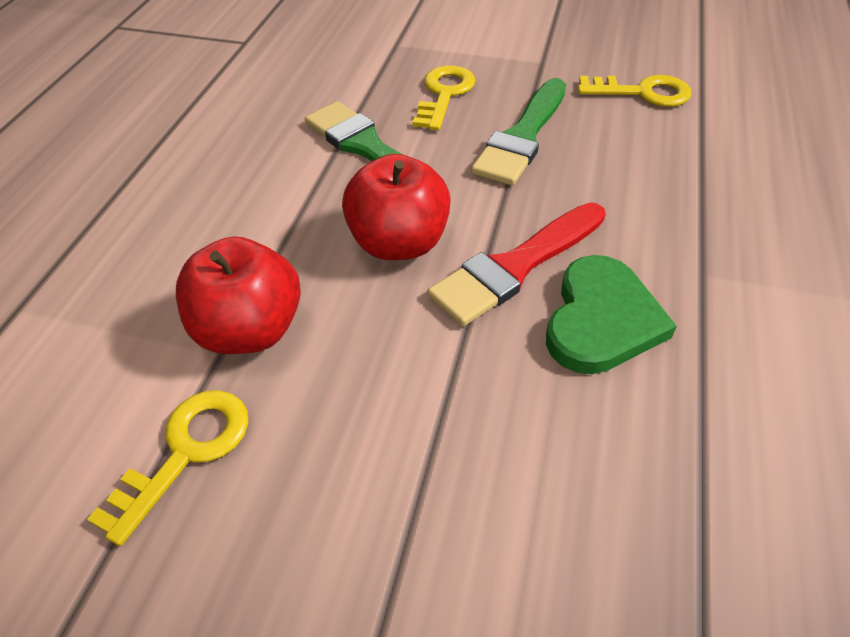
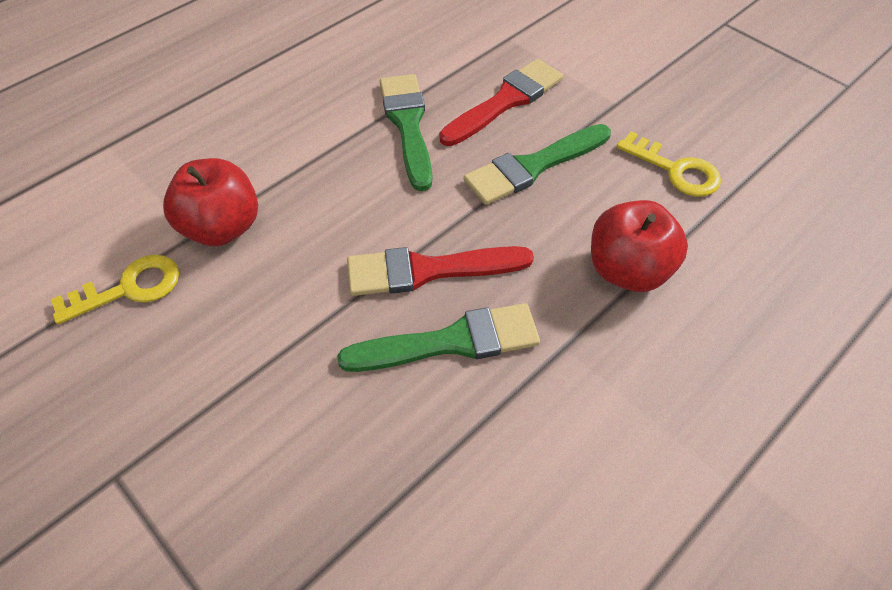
camera: 30 degrees right, 5 degrees up
(399, 243) = (364, 212): red apple -> red apple (628, 270)
(444, 94) = (506, 101): yellow key -> red brush
(601, 320) = (451, 342): green heart -> green brush

